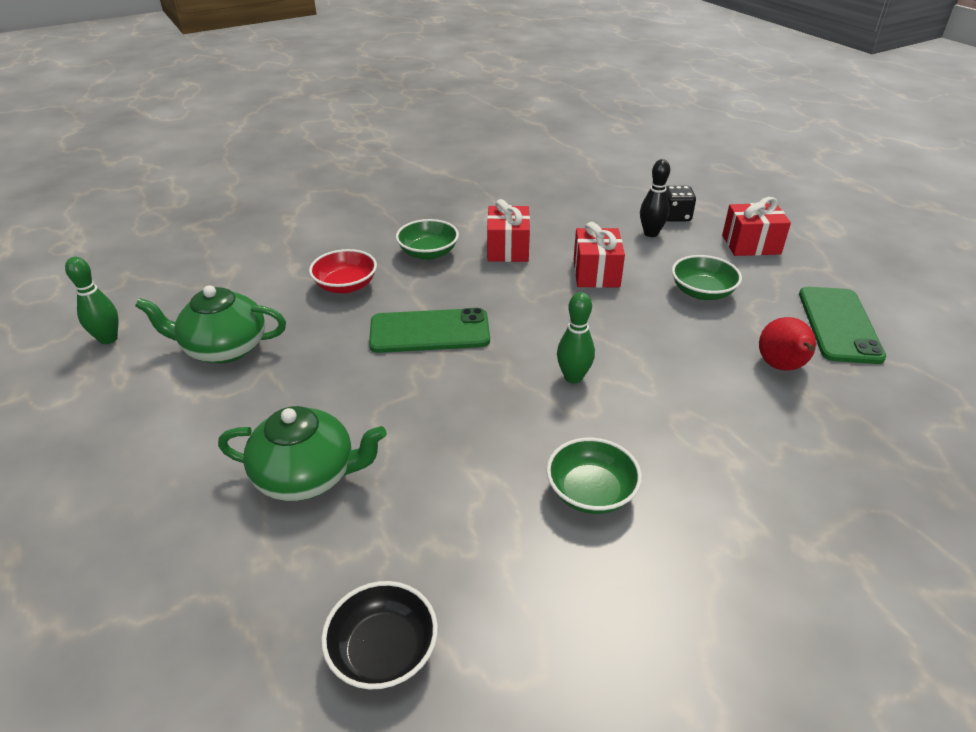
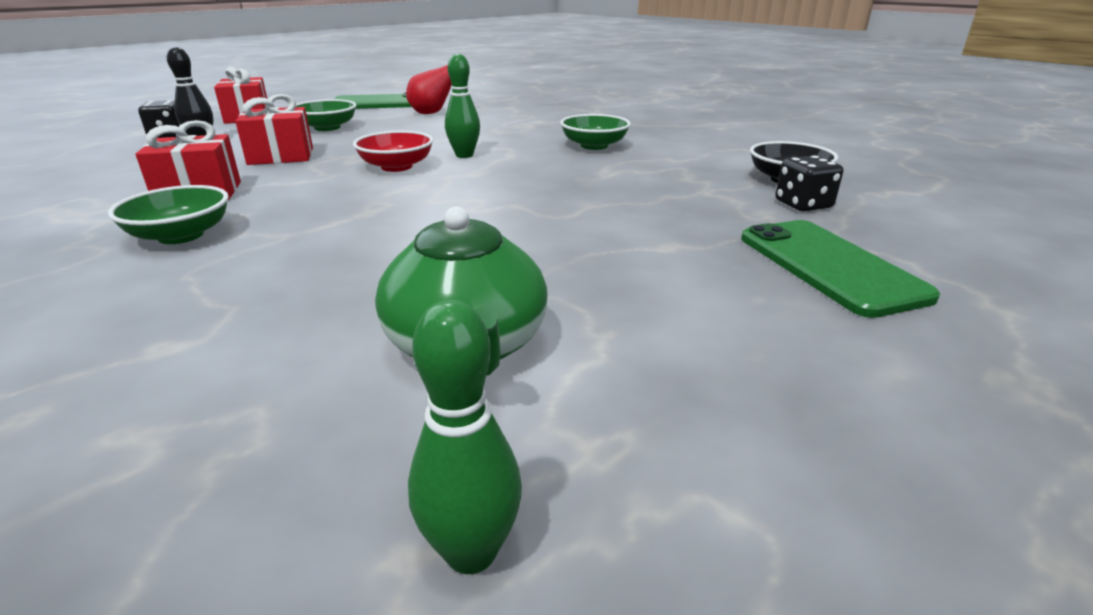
camera: 105 degrees left, 10 degrees down
(301, 616) = (803, 205): none -> black dice
(307, 476) = (670, 229): green teapot -> none
(346, 285) = (265, 279): red bowl -> red bowl (396, 167)
(429, 331) = (397, 211): green phone -> green phone (829, 266)

